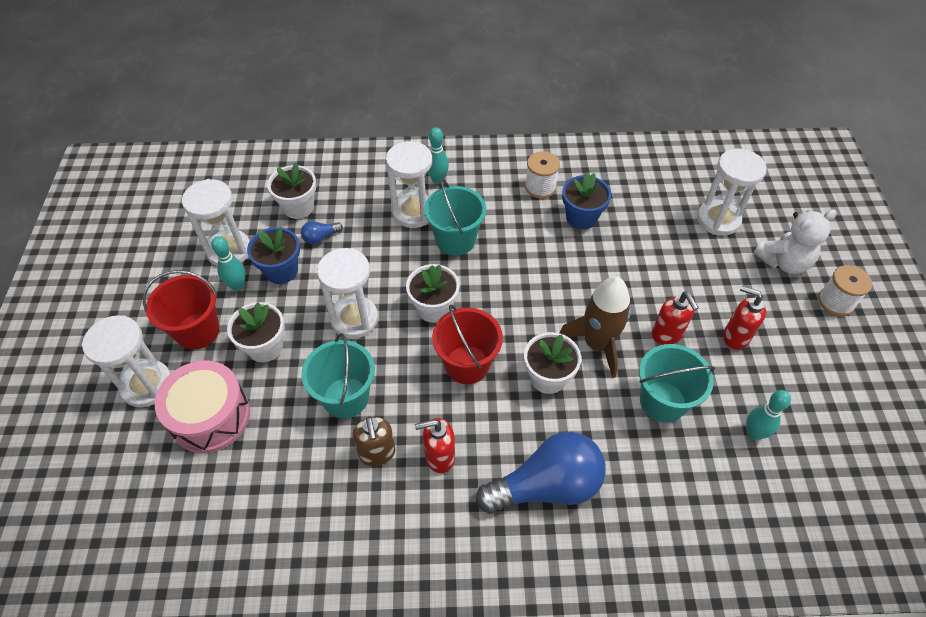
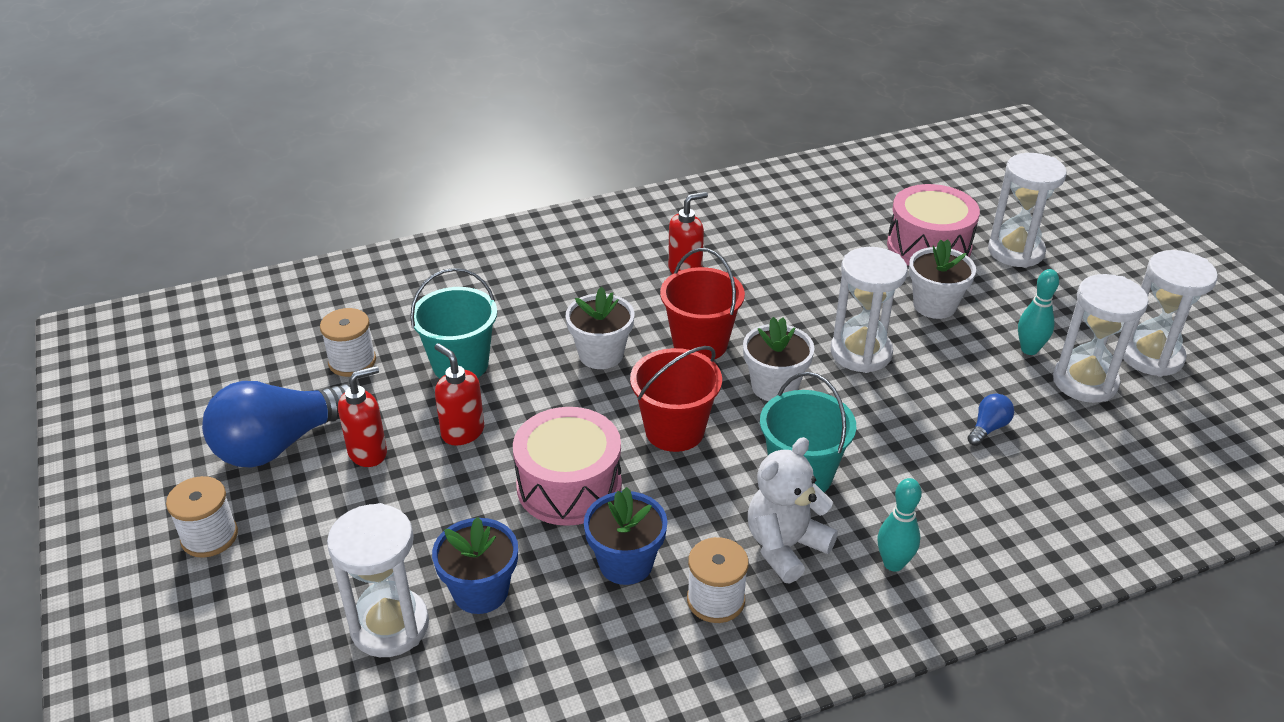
camera: 160 degrees right, 15 degrees down
(197, 331) = (1021, 300): red bucket -> red bucket (674, 430)
(281, 271) = (996, 377): blue flower pot -> blue flower pot (480, 591)
(298, 207) = (1059, 459): white flower pot -> none
(346, 397) = (811, 288): turquoise bucket -> none
(377, 453) = (747, 259): brown soap dispenser -> none
(413, 212) = (890, 498): white hourglass -> white hourglass (1151, 356)
(547, 486) = (570, 275): blue light bulb -> blue light bulb (279, 444)
(597, 344) = (551, 400): brown rocket -> none
(601, 273) = (569, 486): none -> pink drum
(735, 337) = (368, 453): red soap dispenser -> red soap dispenser turned 45 degrees counterclockwise
(753, 433) = (352, 361): turquoise bowling pin -> white spool
(783, 262) = (281, 579): white teddy bear -> white teddy bear (785, 547)

